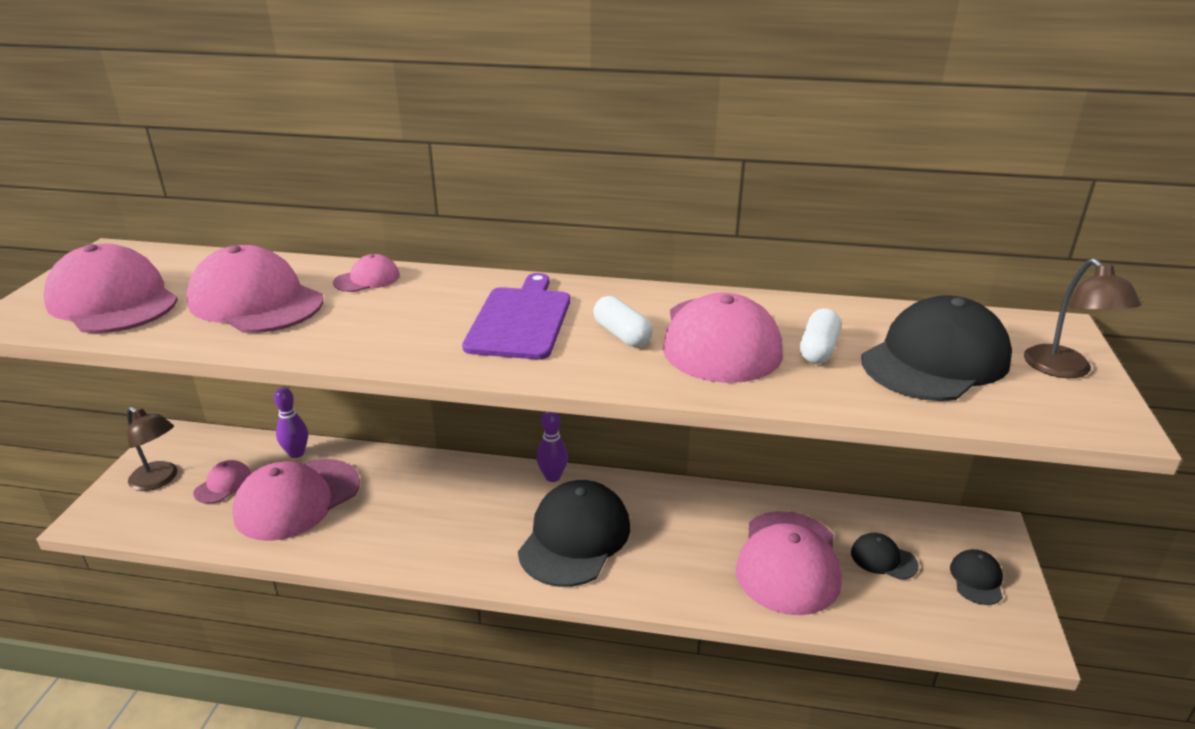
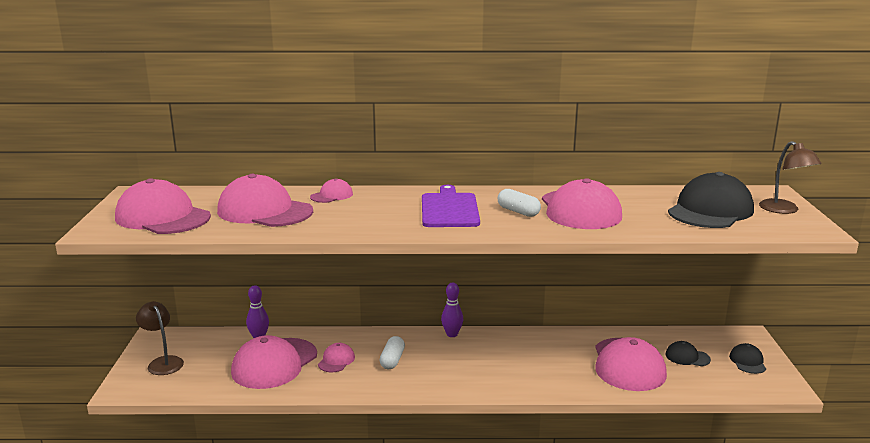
camera: 10 degrees left, 10 degrees down
(159, 480) = (163, 362): brown lamp -> brown lamp turned 150 degrees counterclockwise
(223, 484) = (214, 360): pink cap -> pink cap (336, 360)
(574, 538) = (482, 366): black cap -> none
(818, 349) = (640, 210): white capsule -> white capsule (392, 360)

